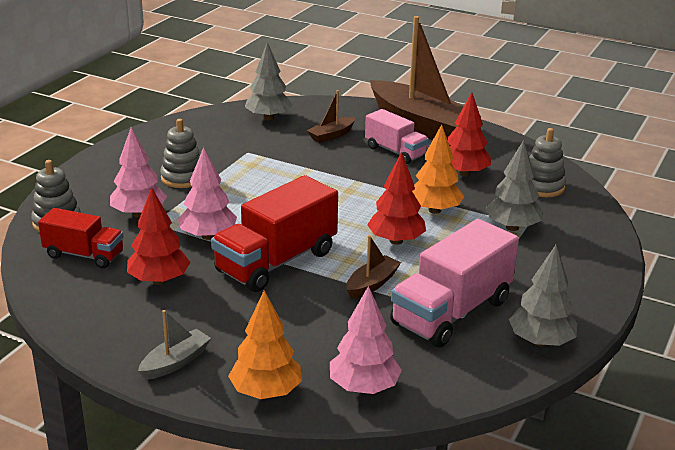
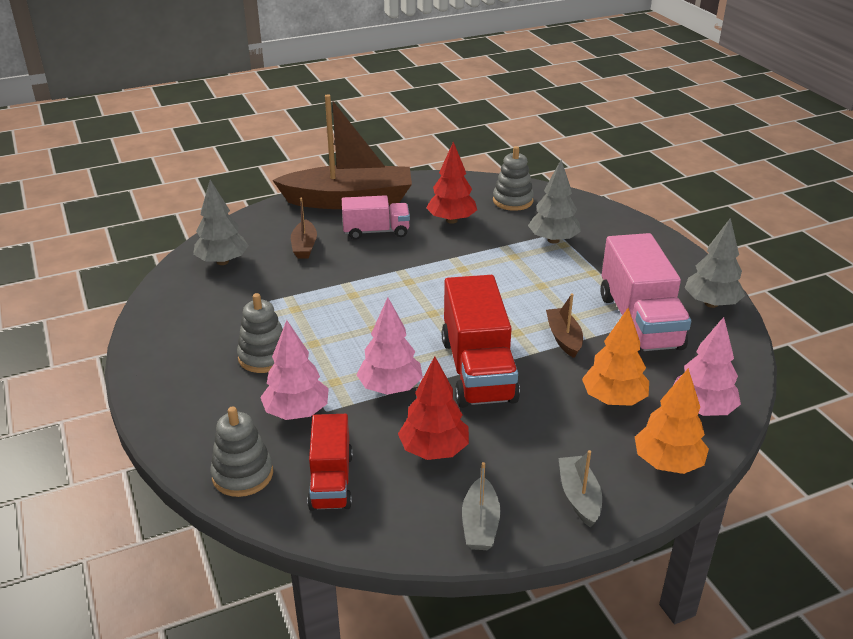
camera: 50 degrees left, 5 degrees up
(84, 255) = (331, 481): red truck -> red truck turned 120 degrees clockwise
(100, 329) = (480, 524): none -> grey boat
(396, 240) = (513, 297): red tree -> none
(434, 210) = (489, 259): orange tree -> orange tree (613, 399)

